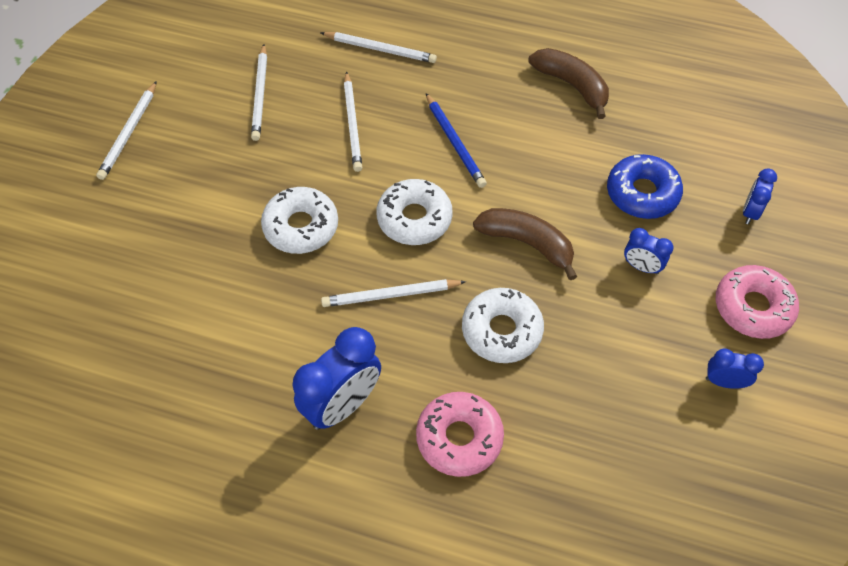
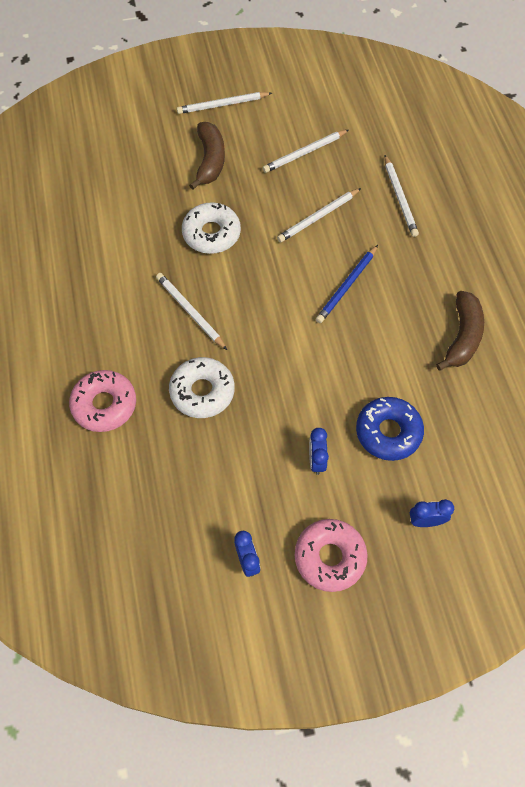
camera: 60 degrees right, 5 degrees up
(342, 405) = (92, 326): blue clock -> none
(414, 218) = (262, 294): white donut -> none
(527, 243) = (287, 374): brown banana -> brown banana (210, 160)

